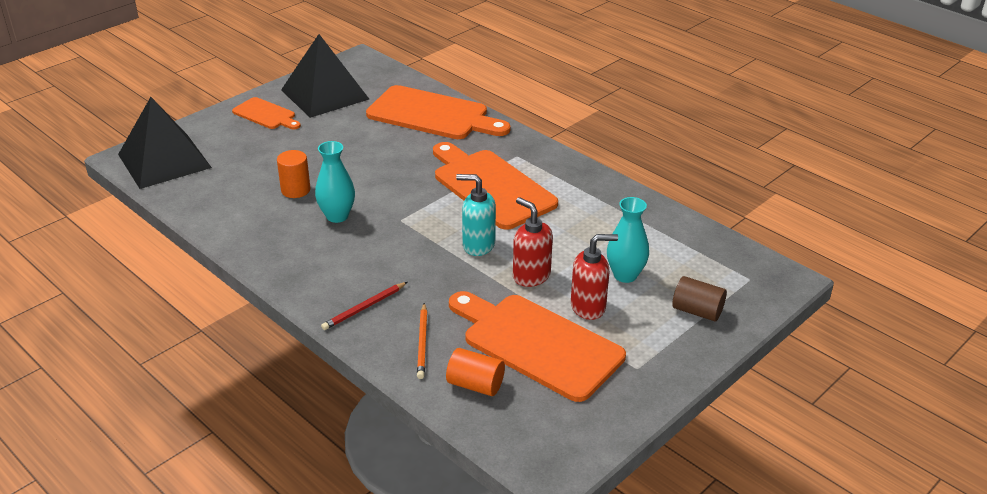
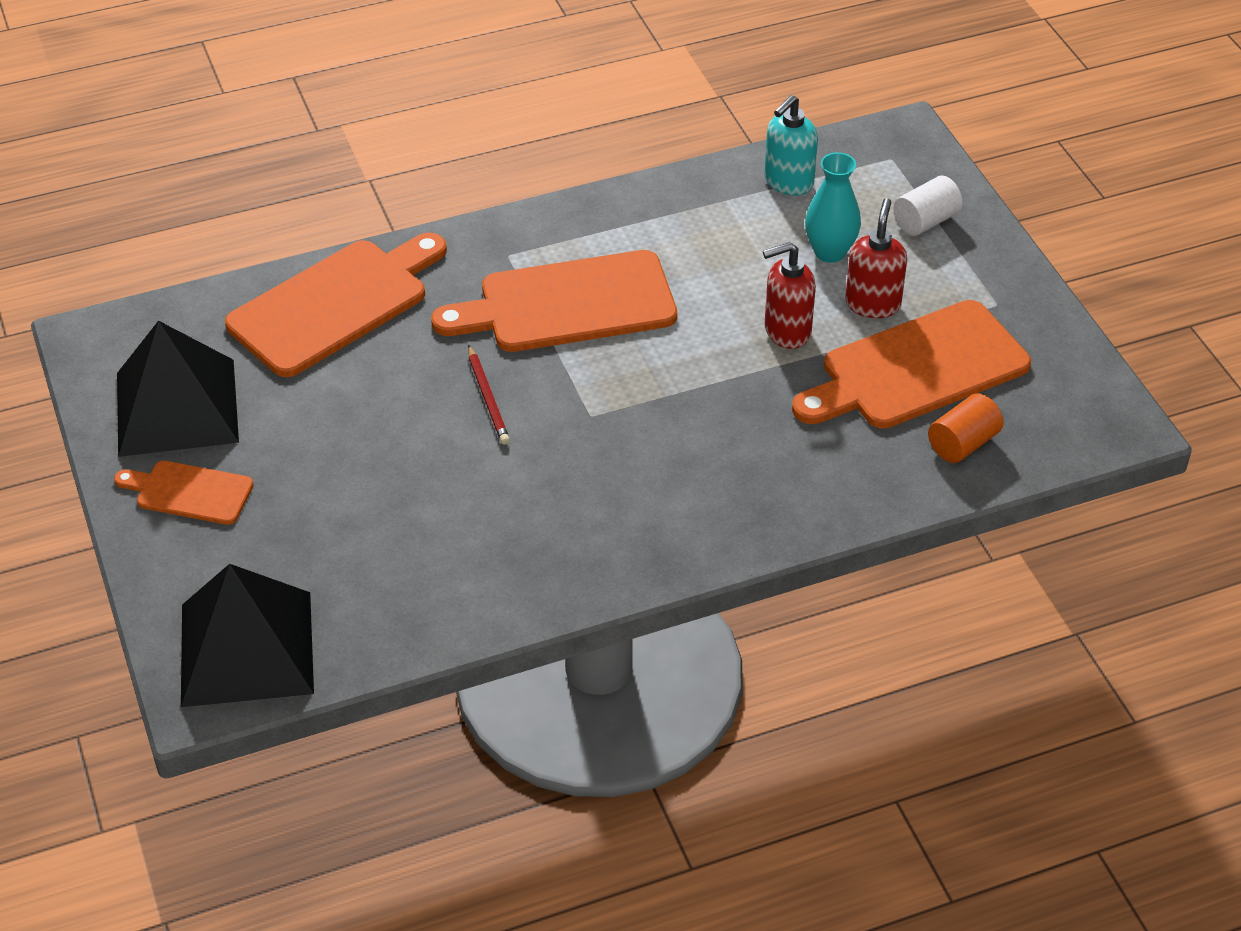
camera: 65 degrees left, 10 degrees up
(266, 114) = (189, 492): orange cutting board -> orange cutting board turned 135 degrees counterclockwise
(295, 190) = (442, 507): orange cylinder -> none
(337, 216) = (540, 478): turquoise vase -> none
(364, 308) = (768, 503): red pencil -> red pencil (488, 398)
(422, 343) = (865, 467): orange pencil -> none
(478, 245) = (694, 358): turquoise soap dispenser -> turquoise soap dispenser (788, 182)
(697, 311) = (925, 221): brown cylinder -> white cylinder

